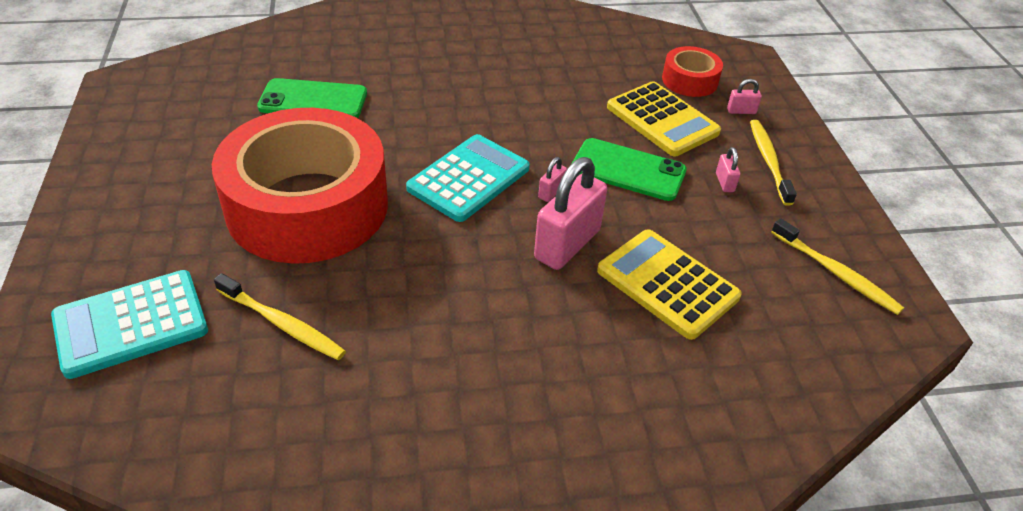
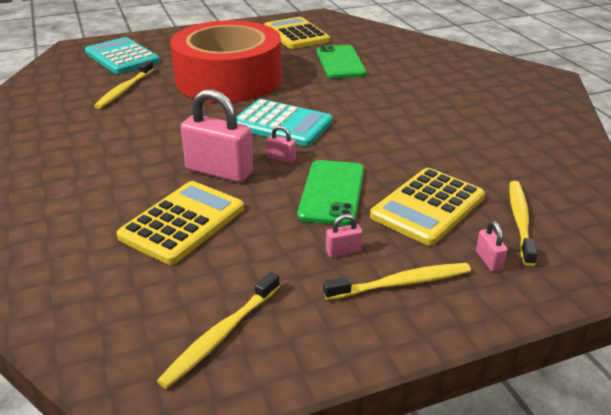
camera: 80 degrees right, 10 degrees down
(181, 118) = (296, 34): none -> yellow calculator
(689, 80) = (520, 221): red tape -> yellow toothbrush

